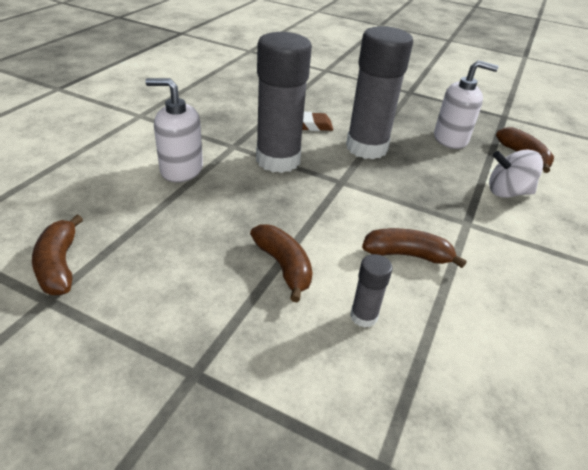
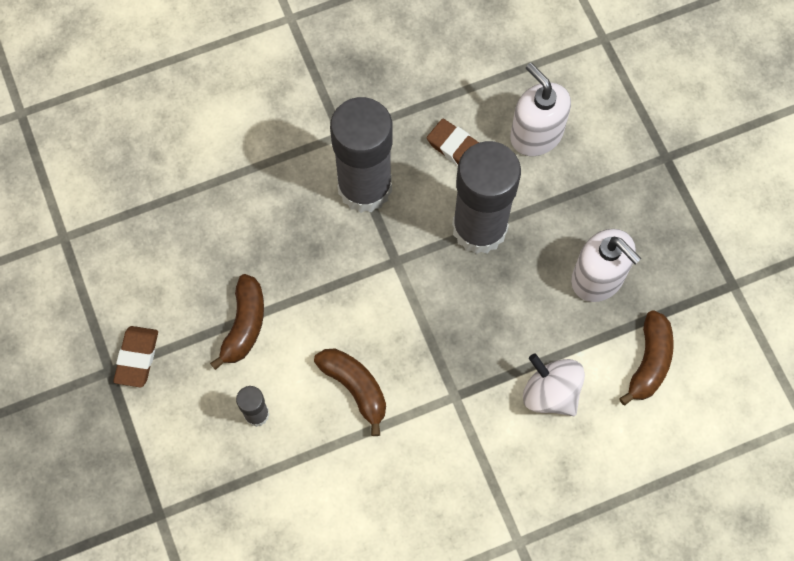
camera: 45 degrees right, 30 degrees up
(59, 265) = (90, 206): brown banana -> none
(181, 170) = (261, 143): white soap dispenser -> white soap dispenser (536, 134)
(213, 345) = (137, 358): none -> brown eraser

